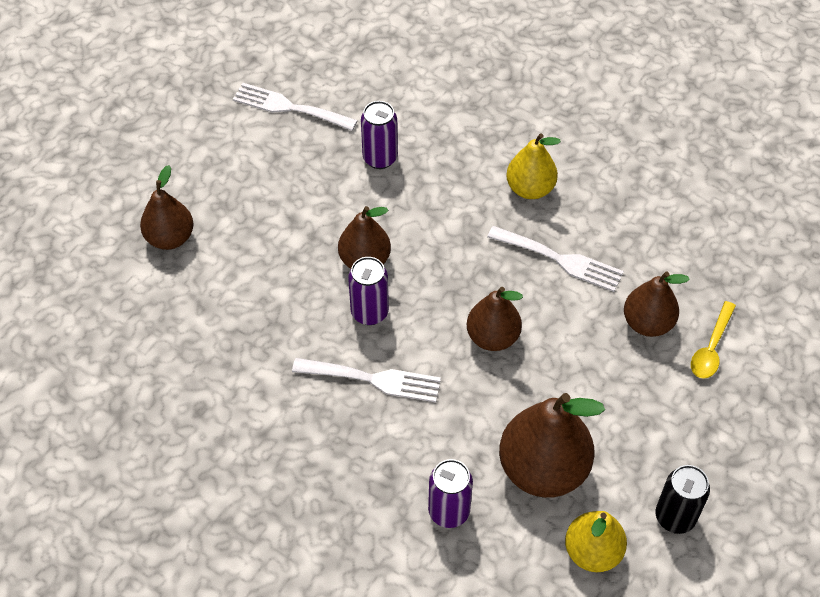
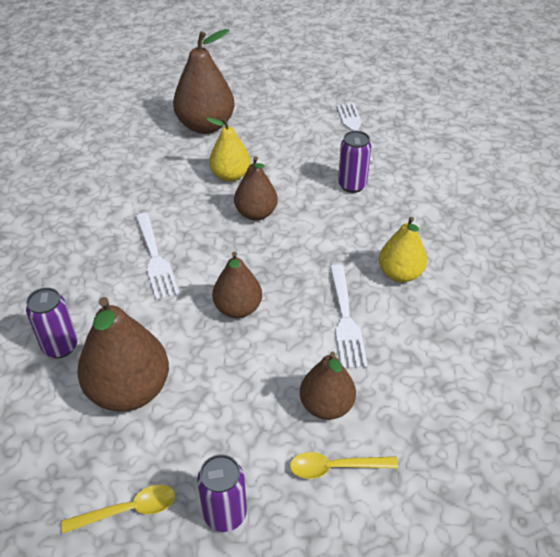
camera: 60 degrees right, 10 degrees down
(170, 238) = (205, 126): brown pear -> brown pear, size x1.59
(369, 312) = (212, 234): purple can -> purple can (225, 514)
(592, 552) = (62, 458): yellow pear -> yellow pear (230, 175)
(675, 517) = (128, 510): black can -> yellow spoon

